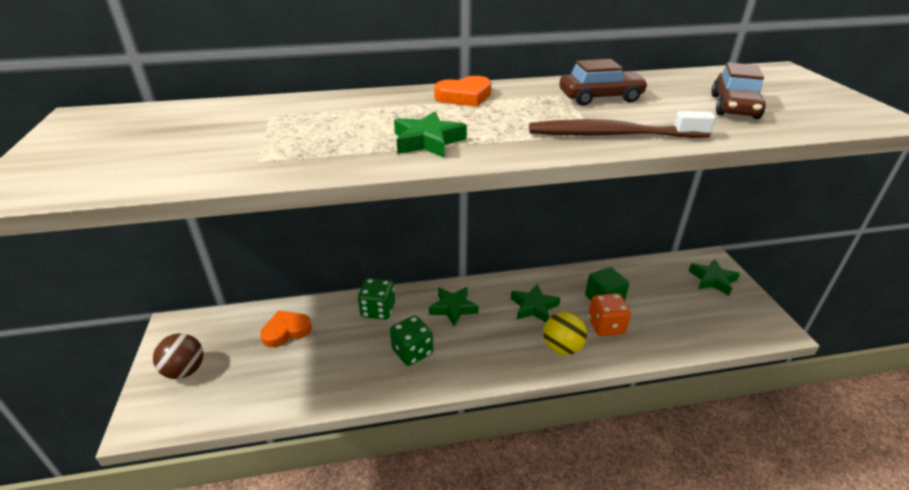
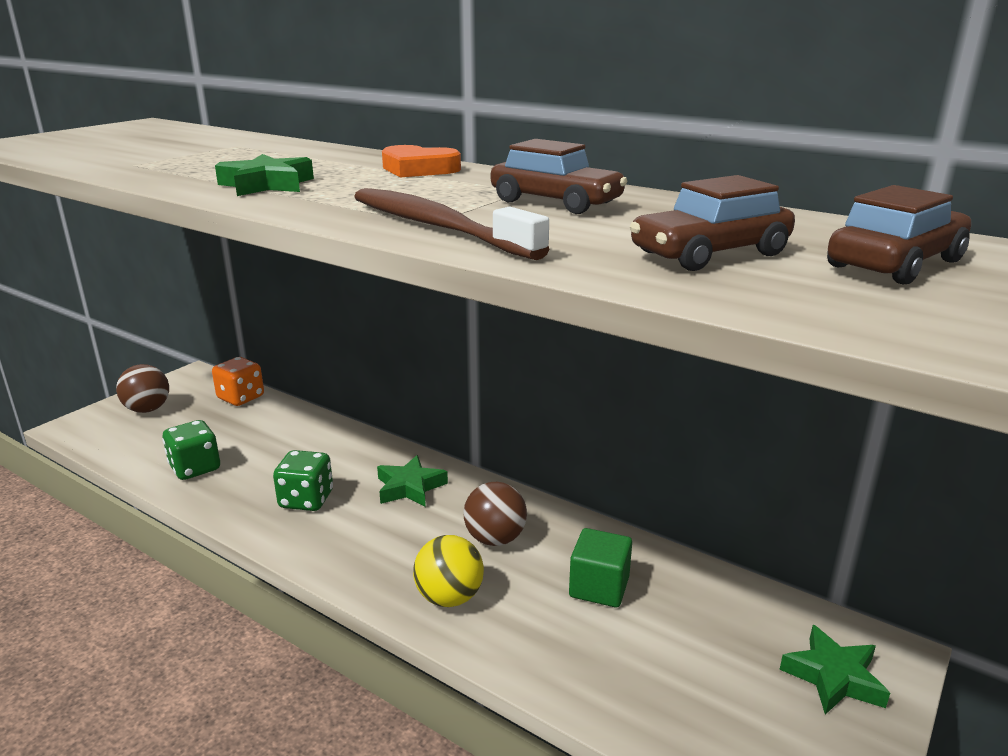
camera: 45 degrees right, 10 degrees down
(286, 331) = (250, 422): orange heart -> none
(378, 310) = (342, 448): green dice -> green dice (195, 468)
(534, 307) = (495, 539): green star -> brown ball
(606, 326) = (545, 614): orange dice -> orange dice (241, 398)
(782, 89) = (895, 264): none -> brown car

